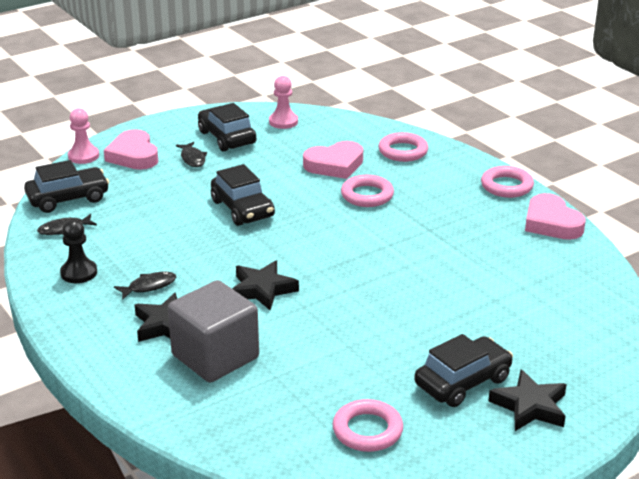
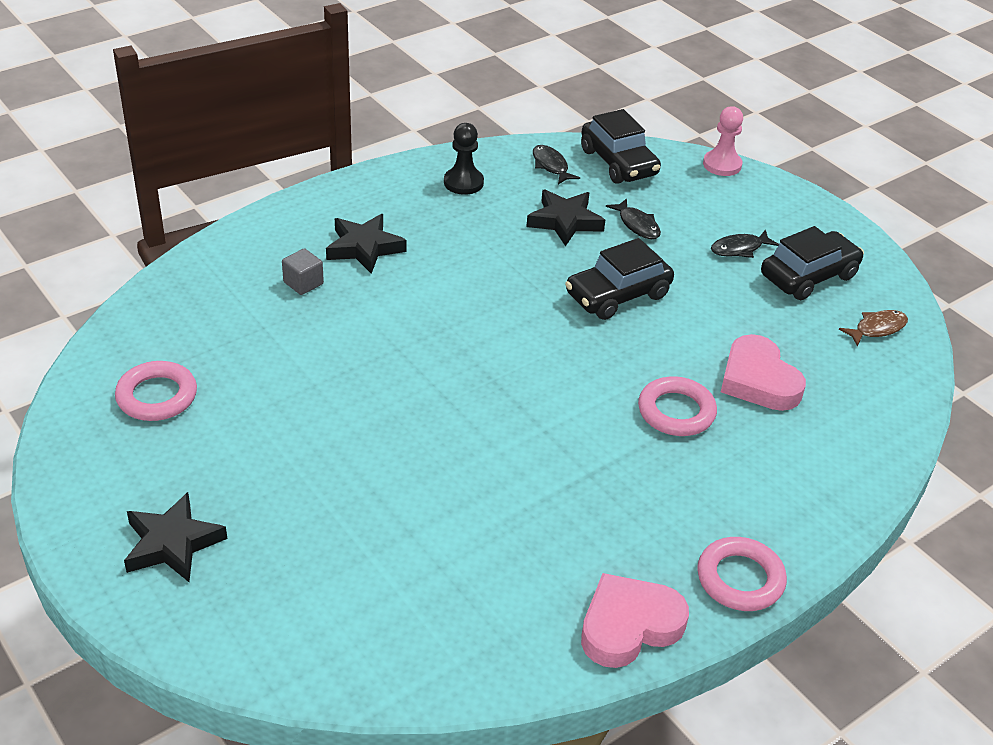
camera: 85 degrees right, 10 degrees up
(133, 155) = (734, 201): pink heart -> none
(149, 286) = (438, 231): black fish -> black fish (637, 225)
(215, 356) = (303, 283): grey cube -> grey cube, size x0.41
(262, 289) = (432, 315): black star -> black star (564, 221)
(283, 122) = (877, 328): pink pawn -> brown fish
(403, 151) = (824, 457): pink ring -> none
(462, 382) = (231, 483): black car -> none

